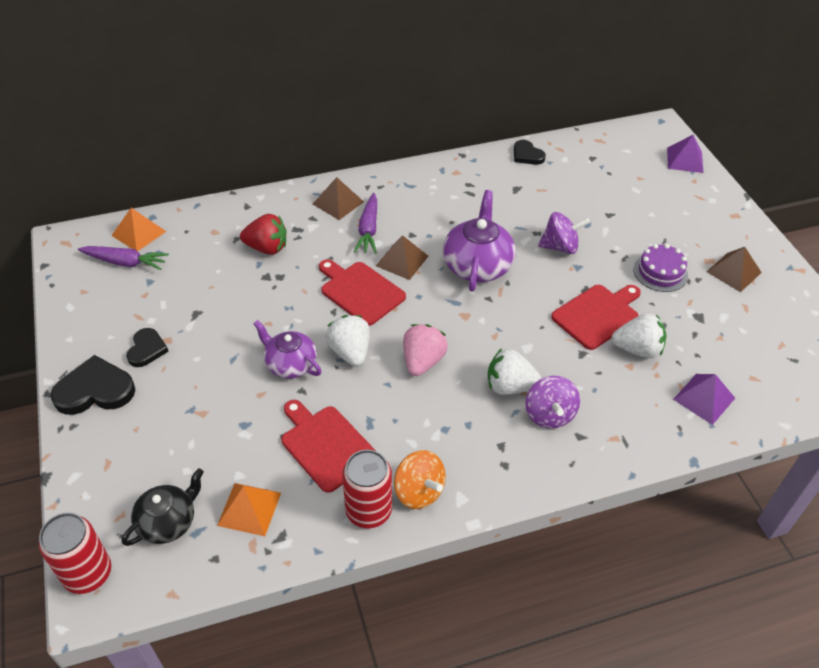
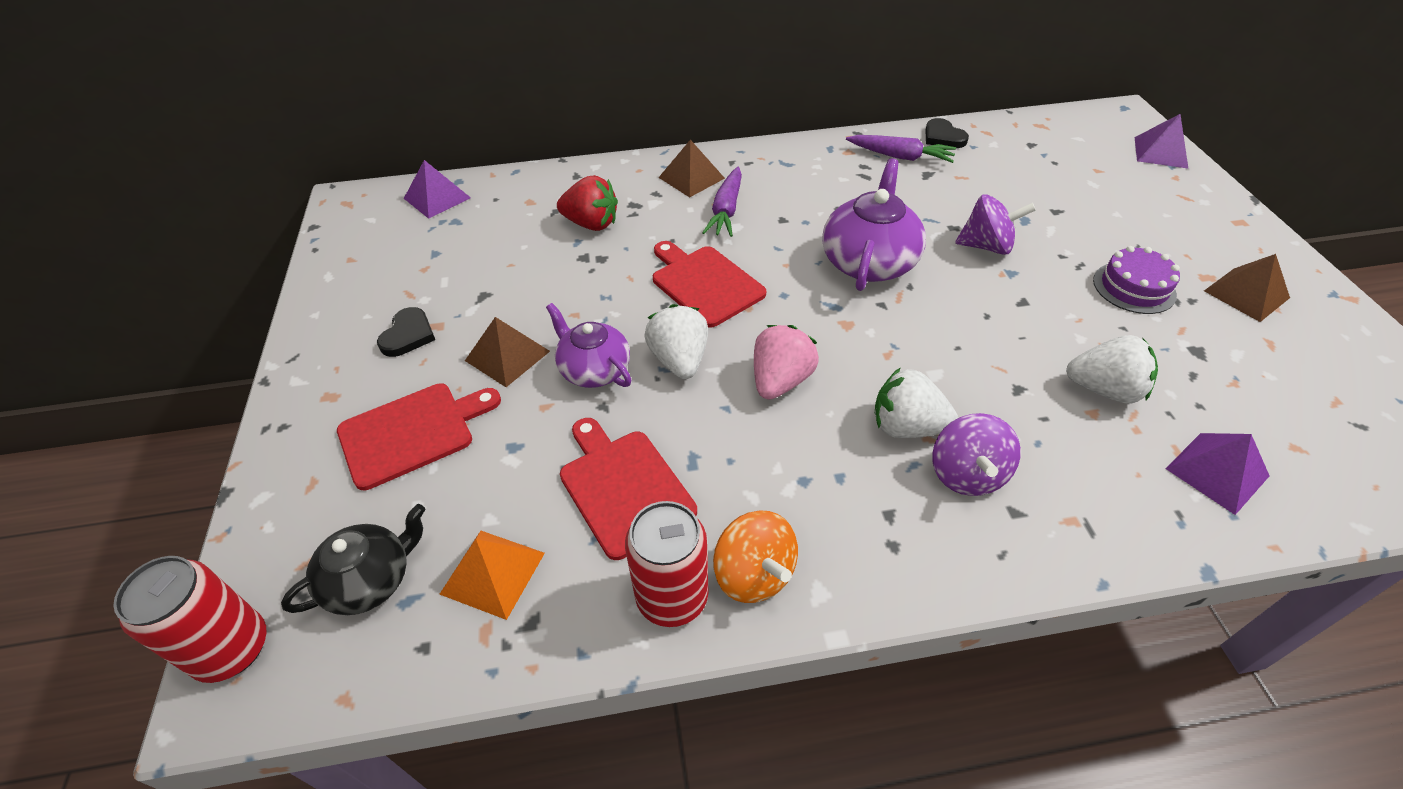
camera: 10 degrees right, 0 degrees up
(95, 390) = (326, 382): black heart -> none
(125, 262) = (411, 229): purple carrot -> purple carrot (900, 156)
(139, 233) = (437, 198): orange pyramid -> purple pyramid
(402, 260) = (766, 249): brown pyramid -> brown pyramid (507, 355)
(597, 315) = (1041, 337): red cutting board -> red cutting board (412, 432)

